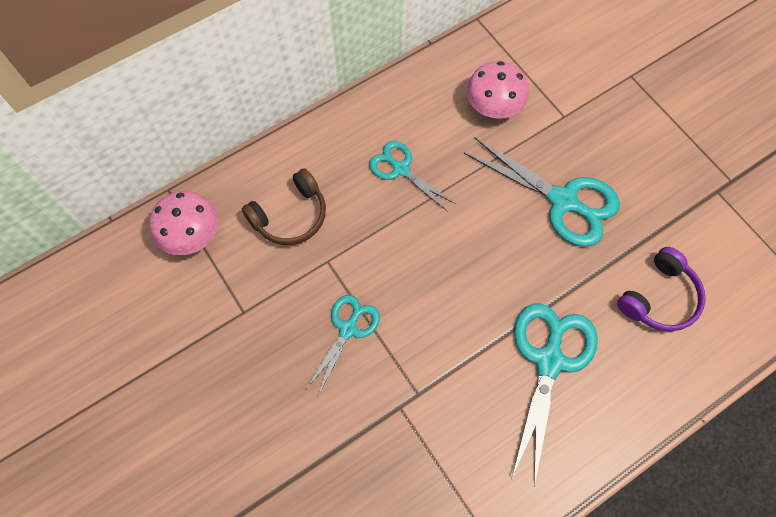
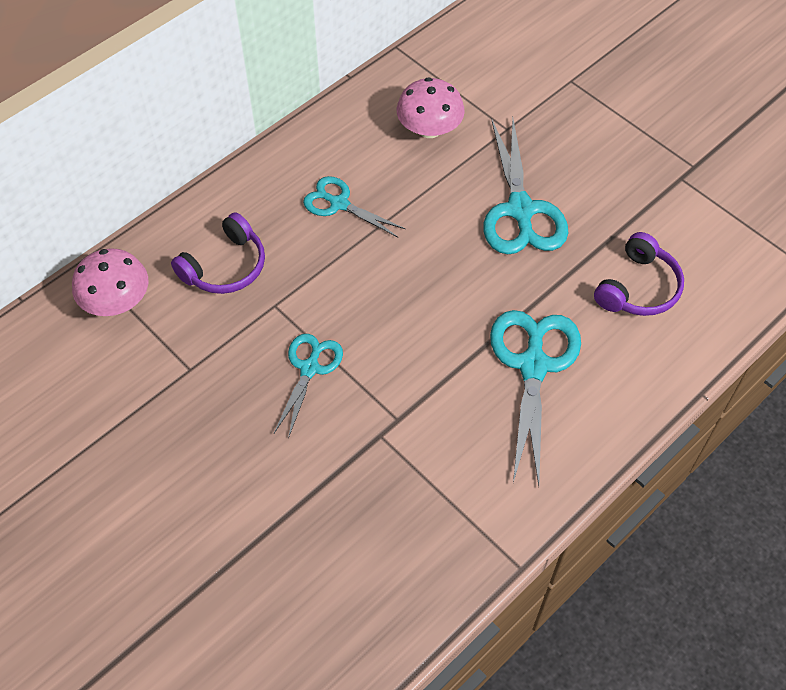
camera: 10 degrees left, 10 degrees down
(290, 216) = (225, 267): brown headphones -> purple headphones
(563, 201) = (520, 210): turquoise scissors -> turquoise scissors turned 60 degrees clockwise

